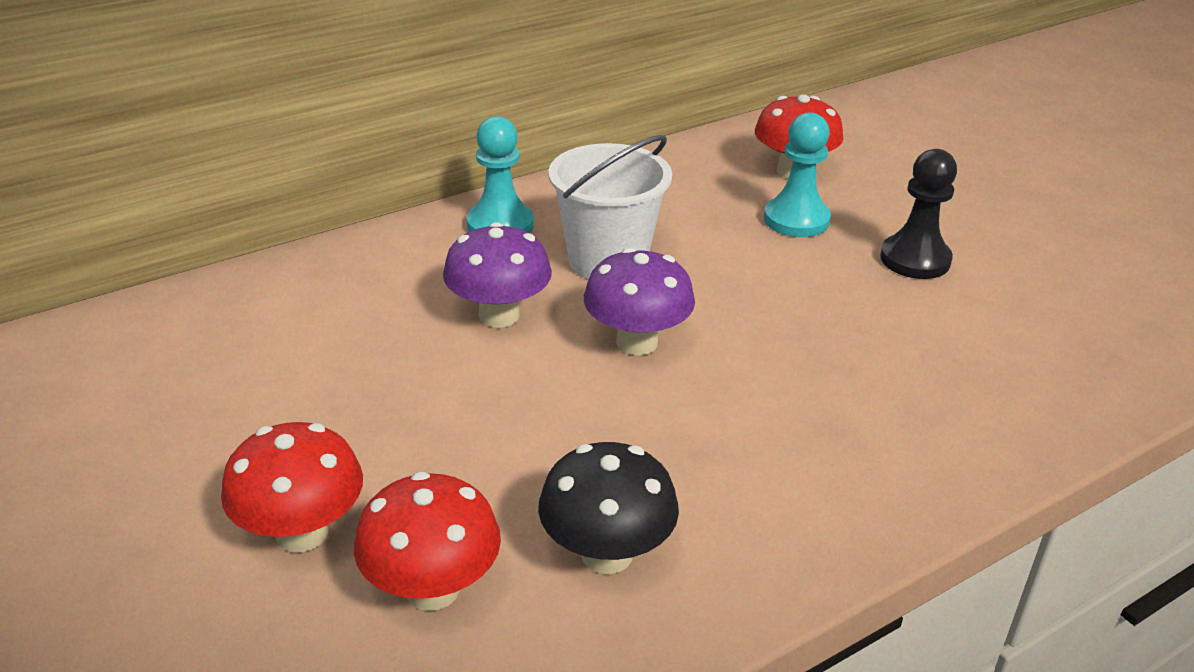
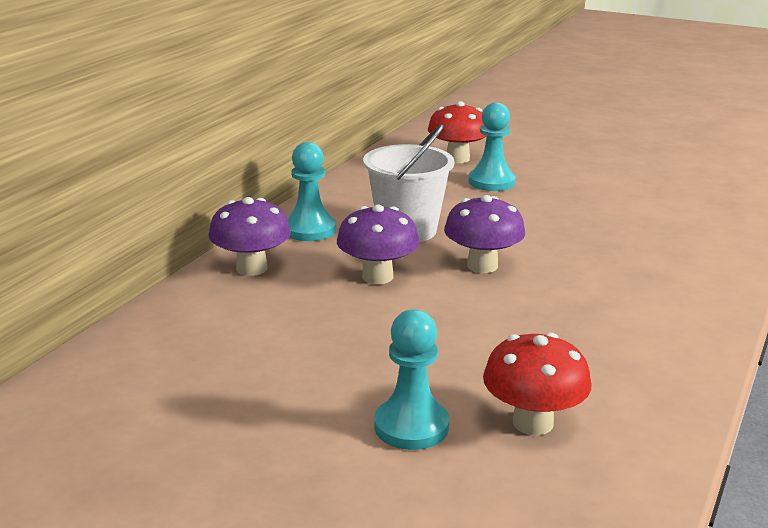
camera: 30 degrees left, 10 degrees down
(302, 533) = (411, 426): red mushroom -> turquoise pawn
(382, 258) = (252, 268): none -> purple mushroom
(607, 554) = (606, 370): black mushroom -> none
(915, 259) = (581, 185): black pawn -> none

